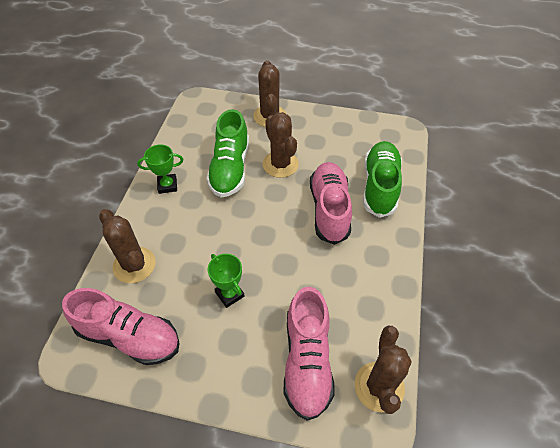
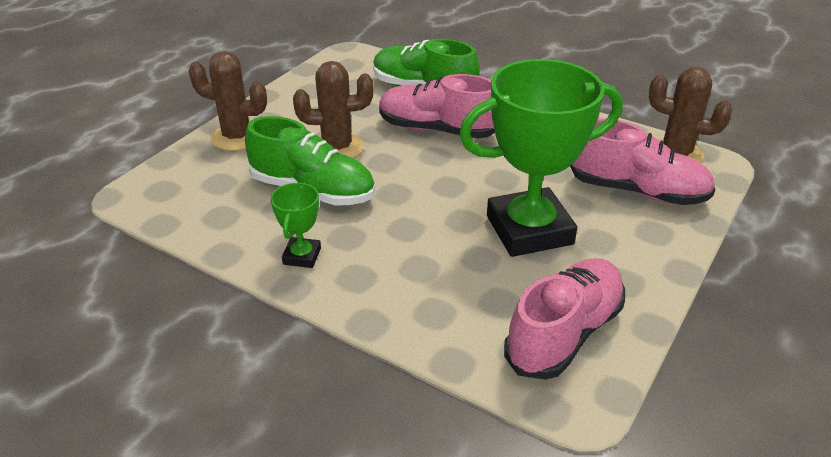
camera: 70 degrees left, 15 degrees down
(134, 265) = (441, 313): brown cactus -> none
(229, 294) = (529, 230): green trophy -> green trophy, size x2.27

